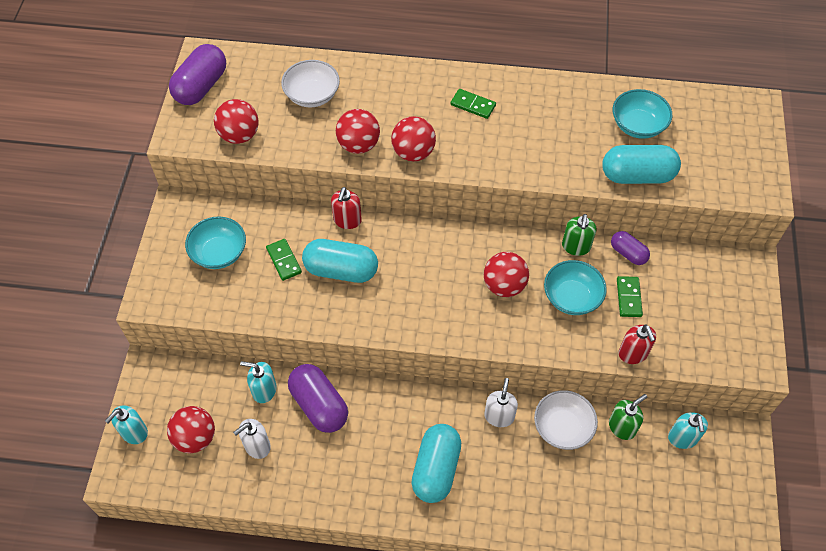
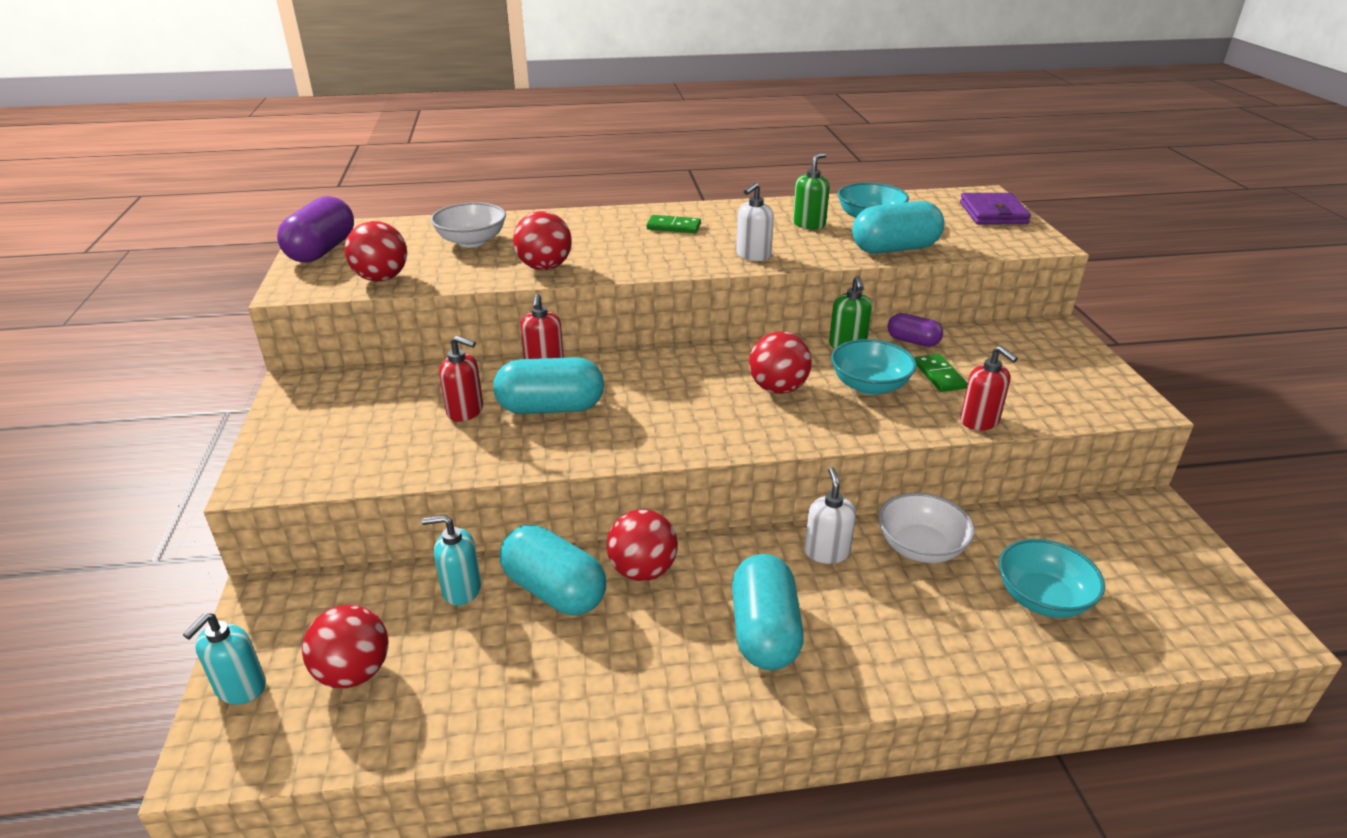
camera: 15 degrees left, 25 degrees down
(219, 253) = (367, 418): turquoise bowl -> turquoise bowl (1042, 598)
(257, 446) = (464, 662): white soap dispenser -> white soap dispenser (753, 255)
(284, 260) = (465, 411): green domino -> red soap dispenser
(319, 405) = (554, 590): purple capsule -> turquoise capsule
(413, 152) = (617, 264): red ball -> red ball (642, 570)
(622, 427) = (998, 531): green soap dispenser -> green soap dispenser (809, 224)
(682, 438) = (1083, 527): turquoise soap dispenser -> none
(748, 138) = (993, 213): none -> purple wallet

